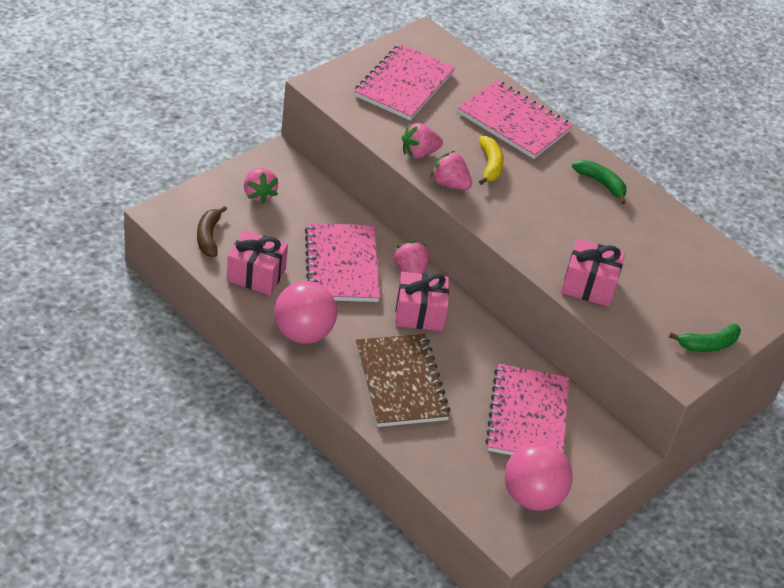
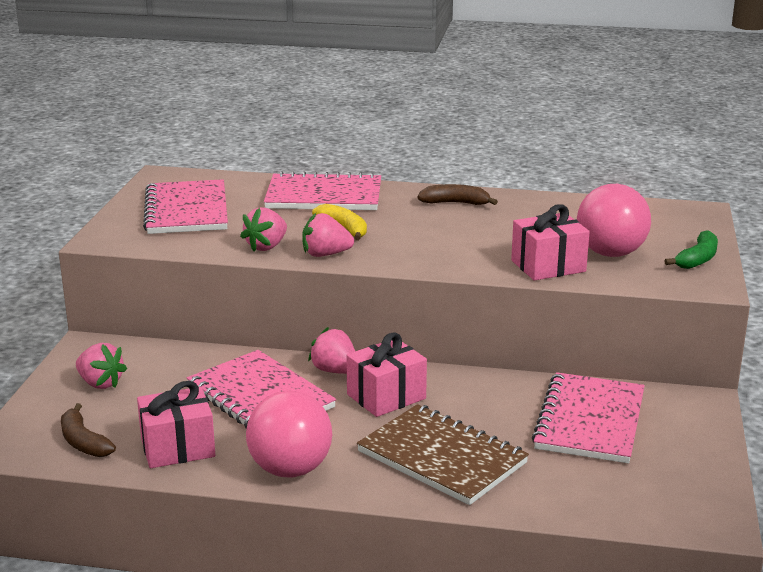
camera: 30 degrees left, 20 degrees down
(527, 416) = (590, 421): pink notebook -> pink notebook turned 45 degrees clockwise
(532, 496) = (683, 478): pink ball -> pink ball (610, 253)
(601, 183) = (455, 203): green banana -> brown banana

